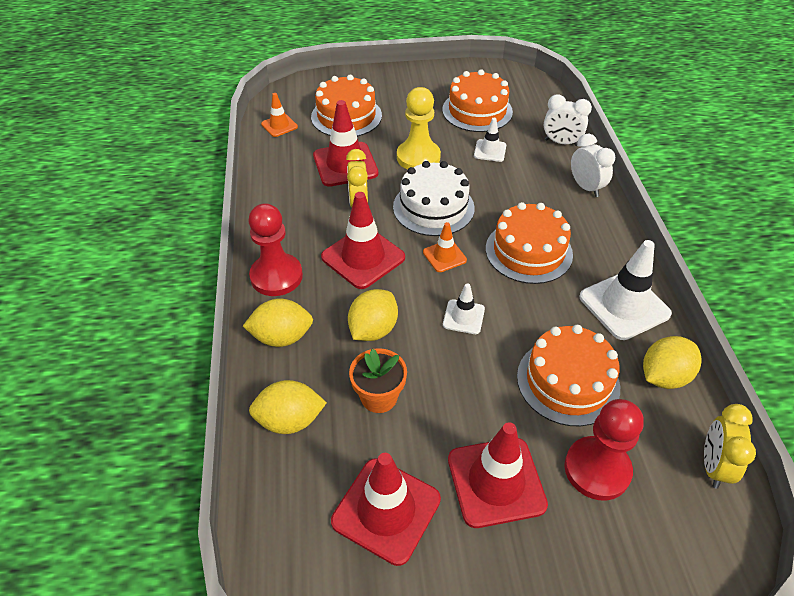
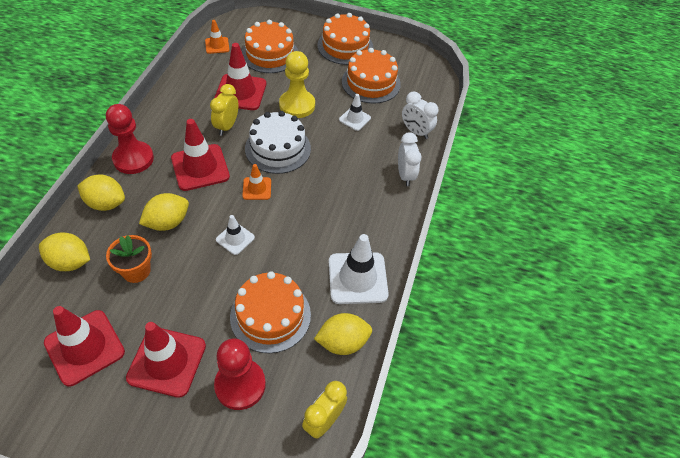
camera: 20 degrees right, 5 degrees up
(528, 251) = (320, 209): orange cake -> orange cake (345, 46)

